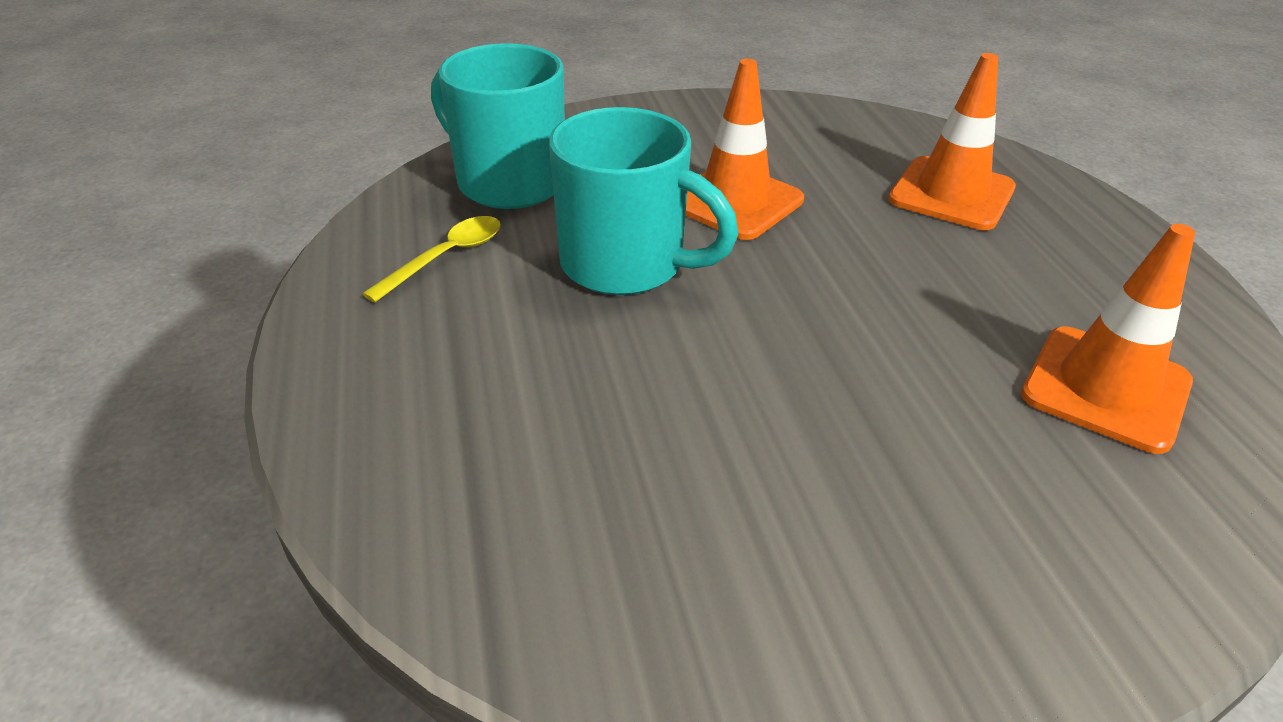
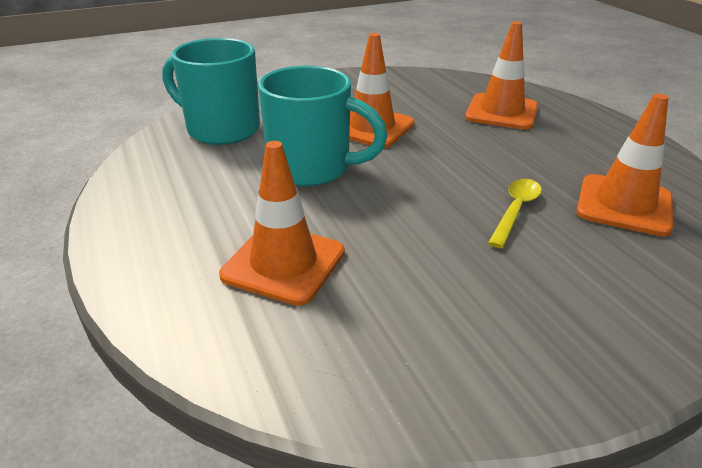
camera: 10 degrees left, 5 degrees down
(446, 257) = (190, 176): yellow spoon -> yellow spoon (515, 211)
(544, 421) = (283, 263): none -> orange traffic cone

